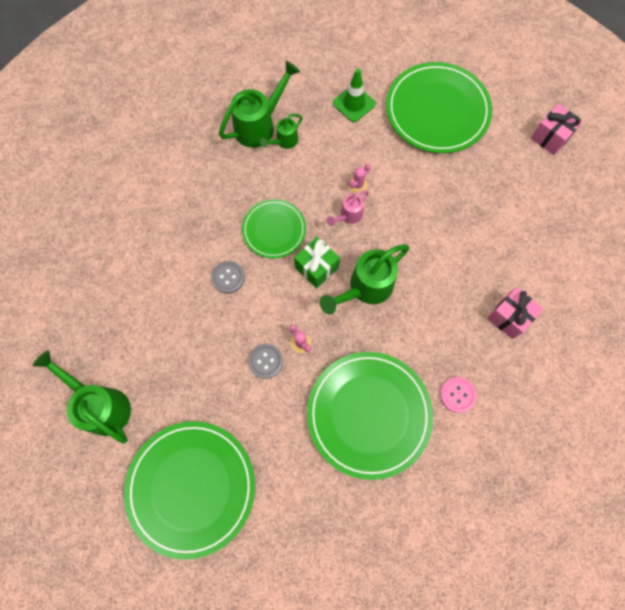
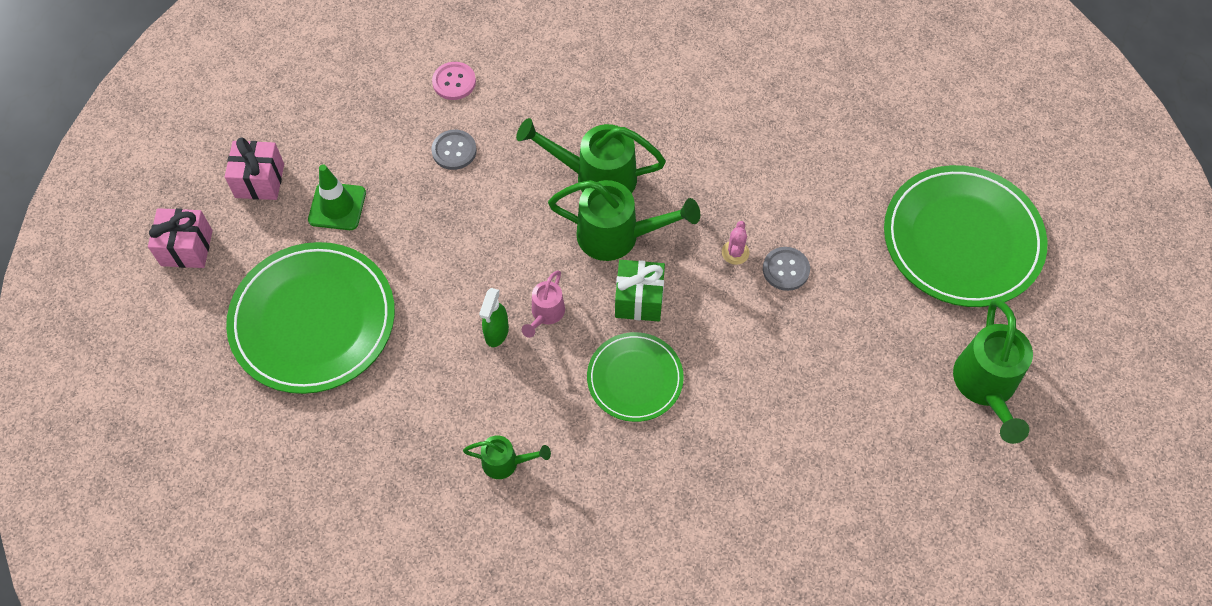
camera: 130 degrees left, 10 degrees down
(228, 277) = (736, 380): grey button -> grey button (454, 151)
(259, 125) = (508, 513): green watering can -> green watering can (596, 177)
(348, 216) = (546, 314): pink watering can -> pink watering can turned 105 degrees clockwise
(354, 104) = (379, 423): green traffic cone -> green traffic cone (337, 206)
(358, 185) = (496, 333): pink cactus -> green spray bottle
(369, 414) = (744, 144): green plate -> none
(457, 395) = (652, 86): pink button -> pink button (454, 82)
(509, 317) = (530, 92): pink gift -> pink gift (187, 248)

